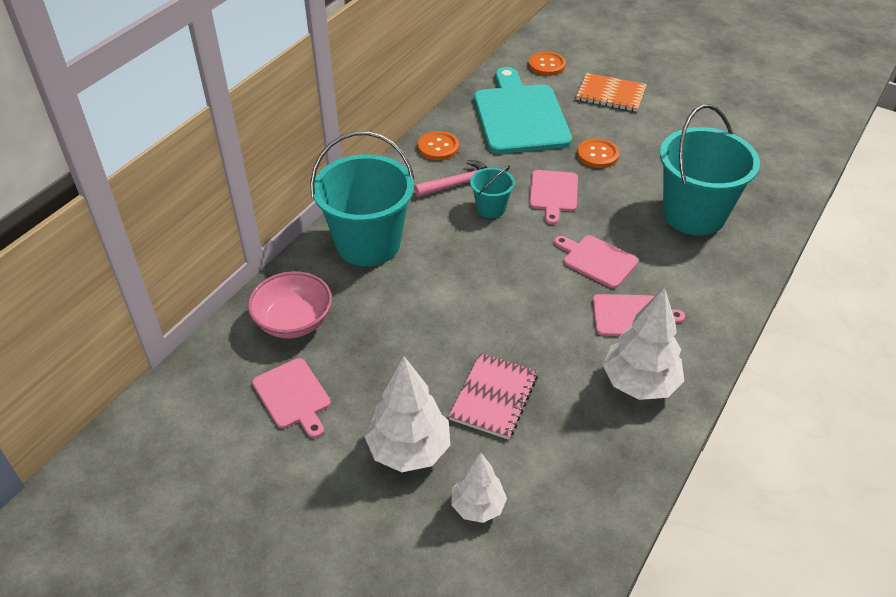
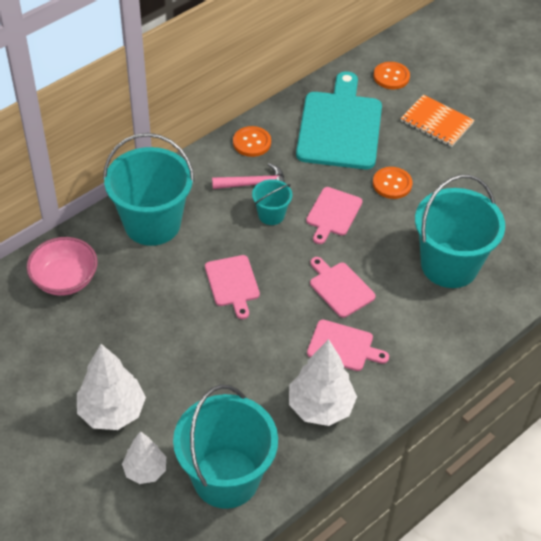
camera: 15 degrees right, 5 degrees up
(293, 396) = (41, 343): pink cutting board -> pink cutting board (232, 283)
(494, 397) = (197, 386): pink notebook -> none
(575, 488) = (226, 478): none -> turquoise bucket

